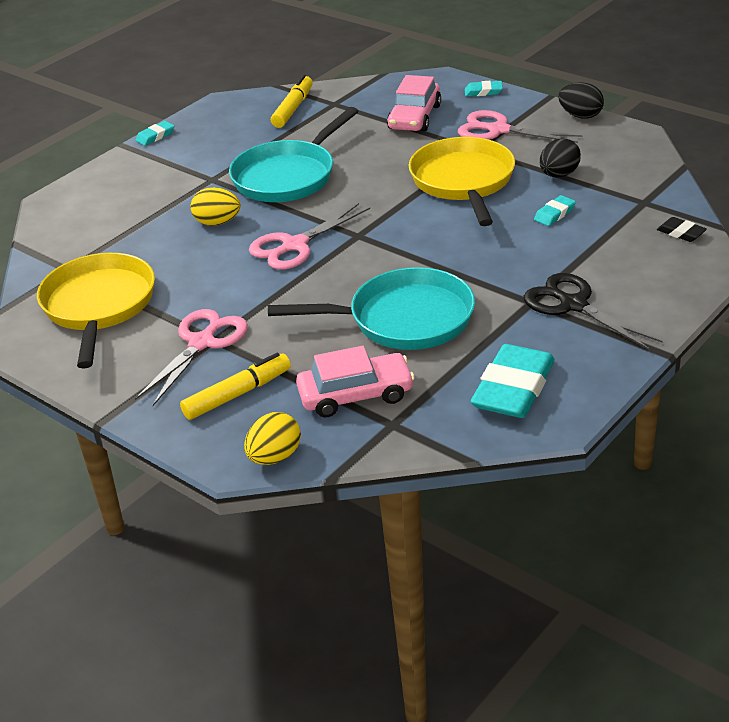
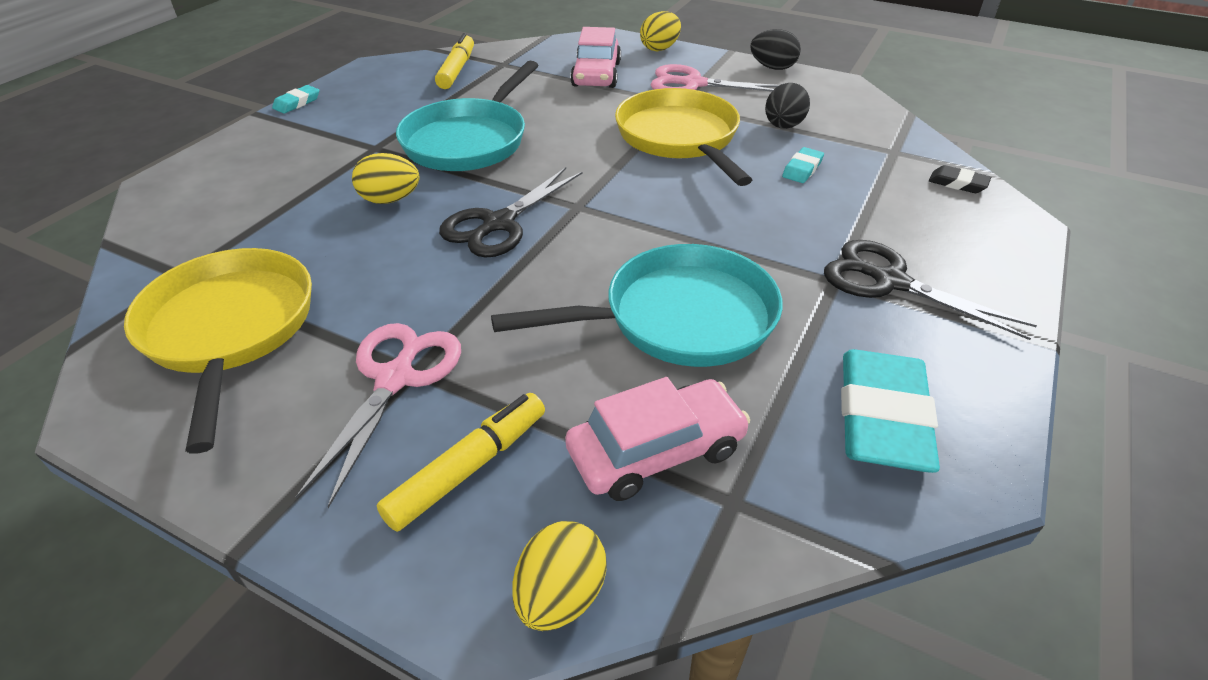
camera: 15 degrees left, 5 degrees up
(294, 245) = (498, 224): pink scissors -> black scissors
(483, 92) = (660, 48): turquoise eraser -> yellow egg

